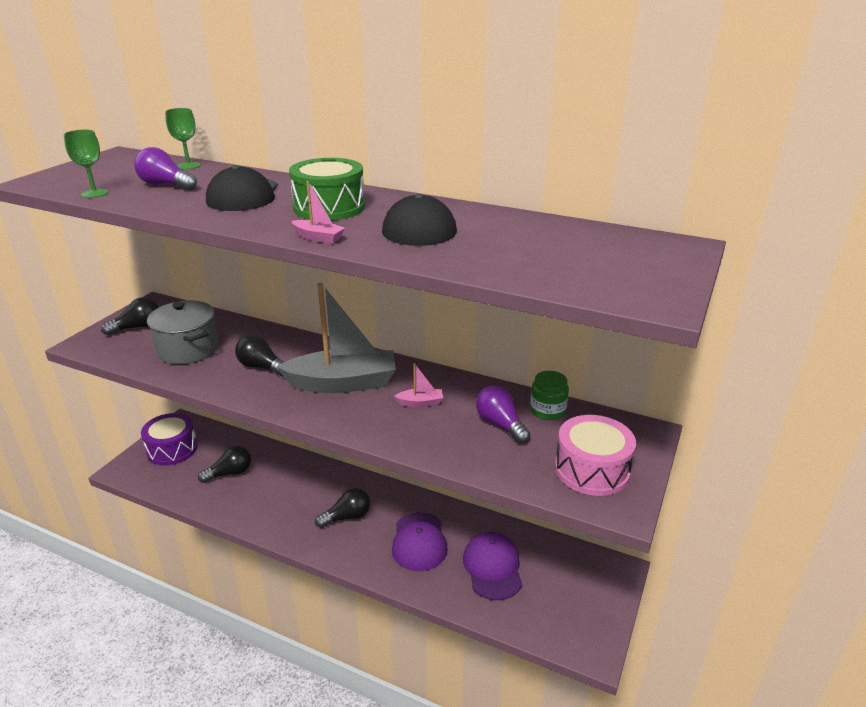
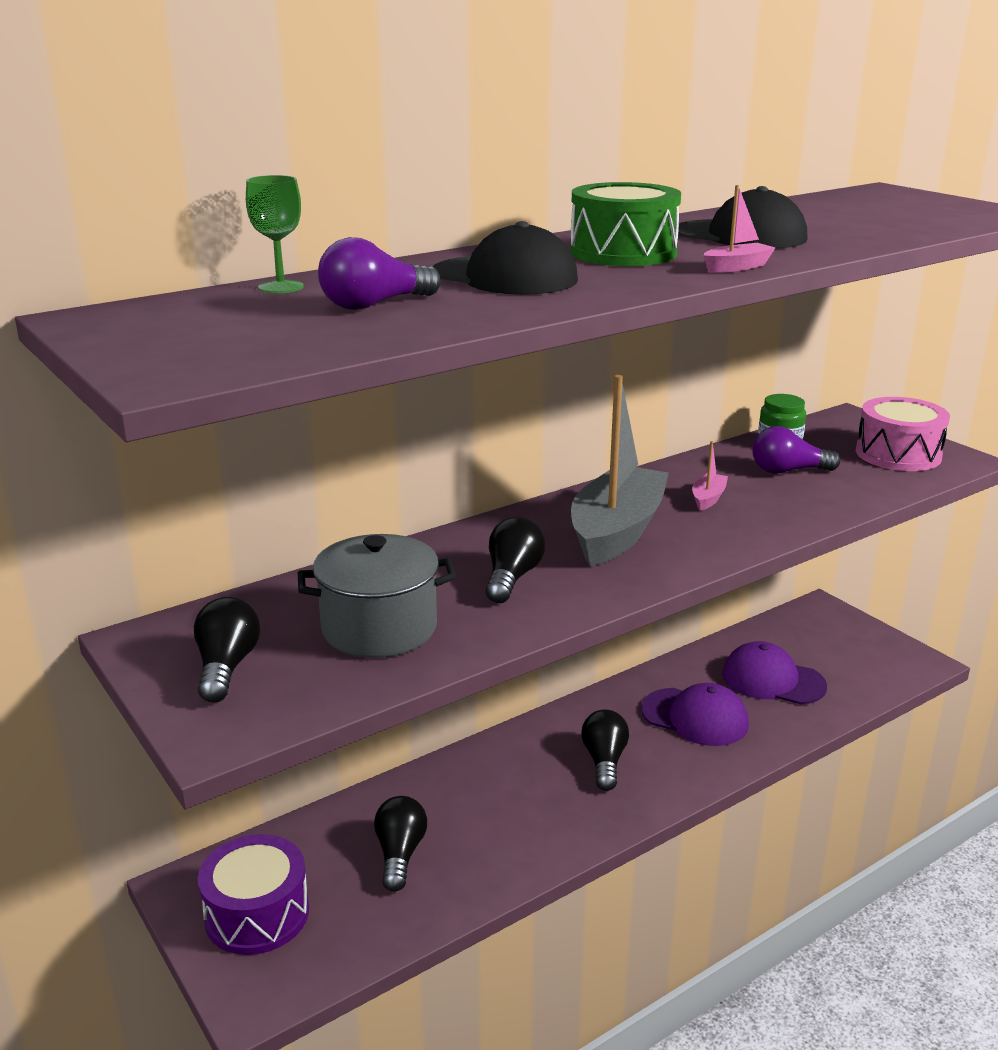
camera: 60 degrees left, 5 degrees down
(94, 193) = (342, 342): green goblet -> none
(262, 367) = (512, 577): black light bulb -> black light bulb turned 135 degrees clockwise

